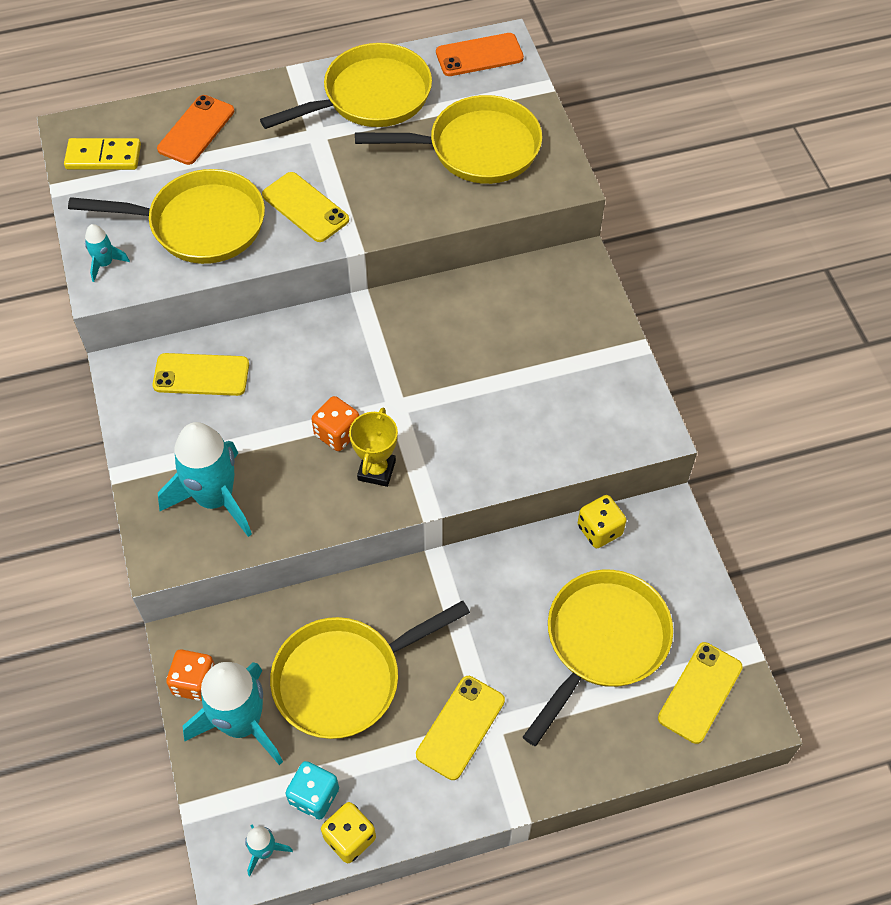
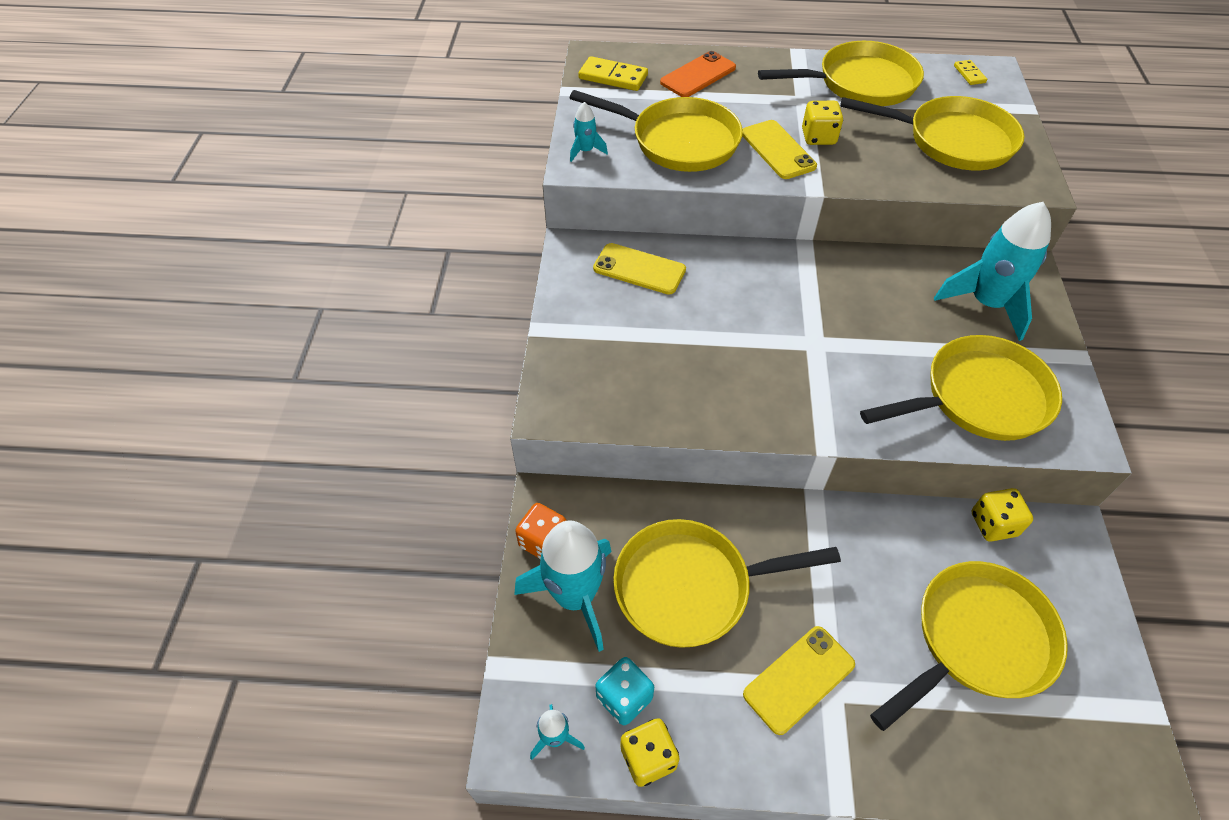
camera: 20 degrees right, 5 degrees down
(215, 498) = (617, 374): turquoise rocket -> turquoise rocket (986, 304)
(337, 433) = (751, 351): orange dice -> none
(343, 180) = (818, 137): none -> yellow dice
(376, 470) = (781, 393): yellow trophy -> none
(479, 55) = (969, 74): orange phone -> yellow domino
(556, 419) = (978, 398): none -> yellow pan
(700, 692) = (1084, 736): yellow phone -> none

